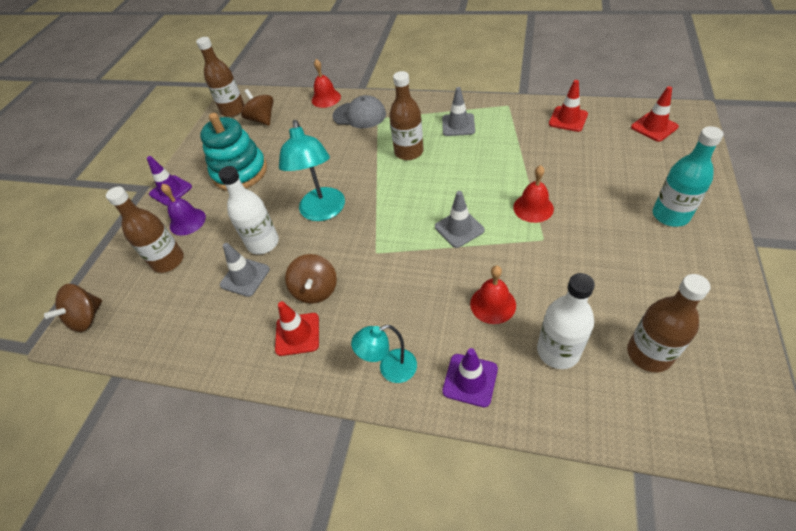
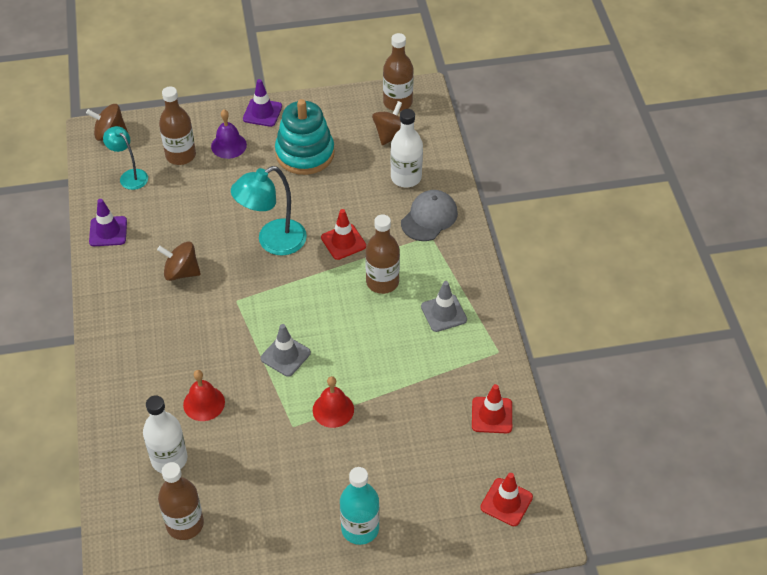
camera: 60 degrees right, 0 degrees up
(245, 277) = (180, 217): grey traffic cone -> none
(263, 243) = (221, 213): white bottle -> white bottle (406, 177)
(297, 334) = (135, 277): red traffic cone -> red traffic cone (343, 242)
(315, 290) = (181, 272): brown spinning top -> brown spinning top turned 45 degrees clockwise
(326, 98) = (448, 176): red bell -> none
(359, 115) = (429, 217): grey cap -> grey cap turned 135 degrees counterclockwise
(390, 369) = (120, 350): turquoise lamp -> turquoise lamp (130, 176)
(470, 380) = (126, 405): purple traffic cone -> purple traffic cone (108, 231)

